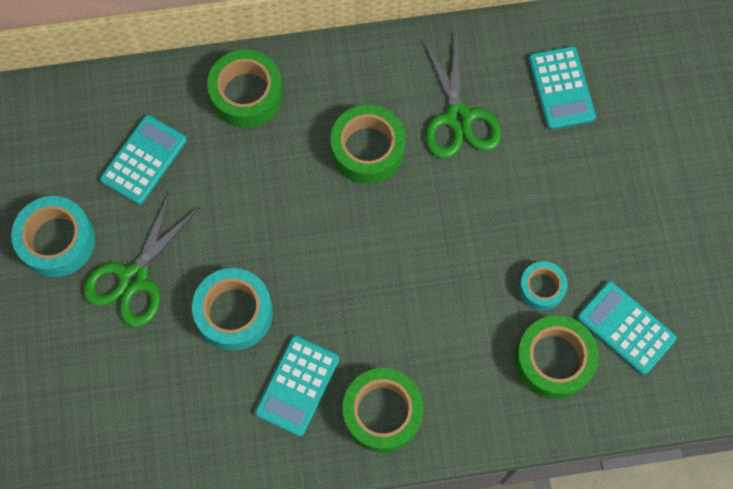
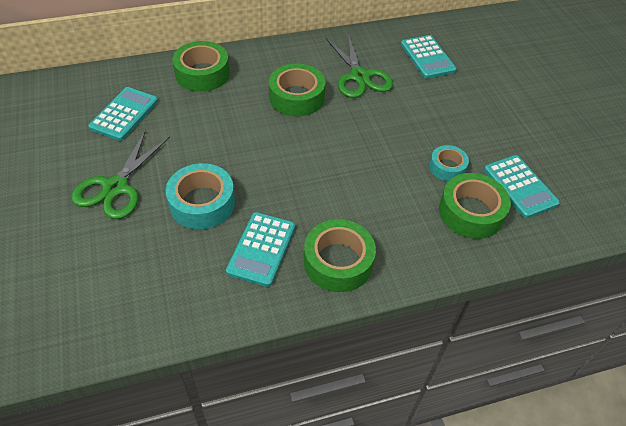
camera: 10 degrees left, 20 degrees down
(57, 241) = (51, 168): turquoise tape -> none
(626, 327) = (520, 186): turquoise calculator -> turquoise calculator turned 150 degrees counterclockwise

